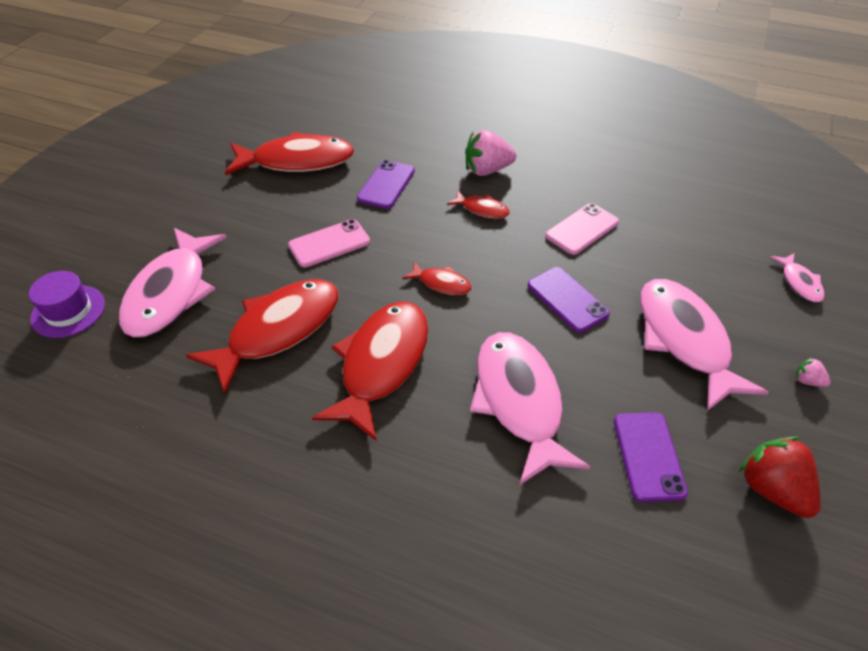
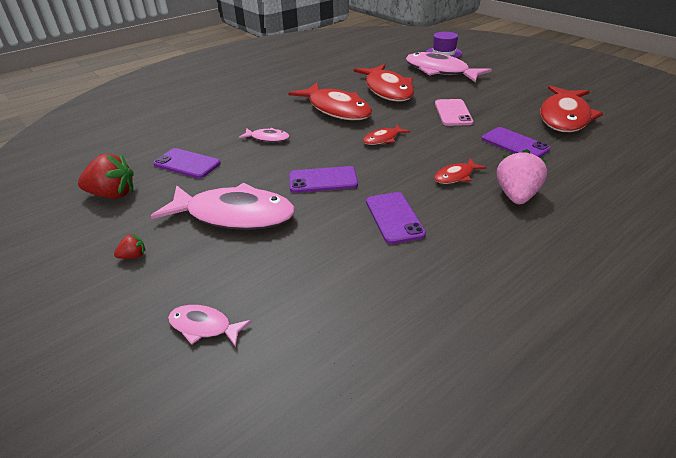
camera: 120 degrees right, 10 degrees down
(519, 401) = (267, 138): pink fish -> pink fish, size x0.46
(582, 229) = (394, 217): pink phone -> purple phone
(807, 381) = (133, 256): pink strawberry -> red strawberry

